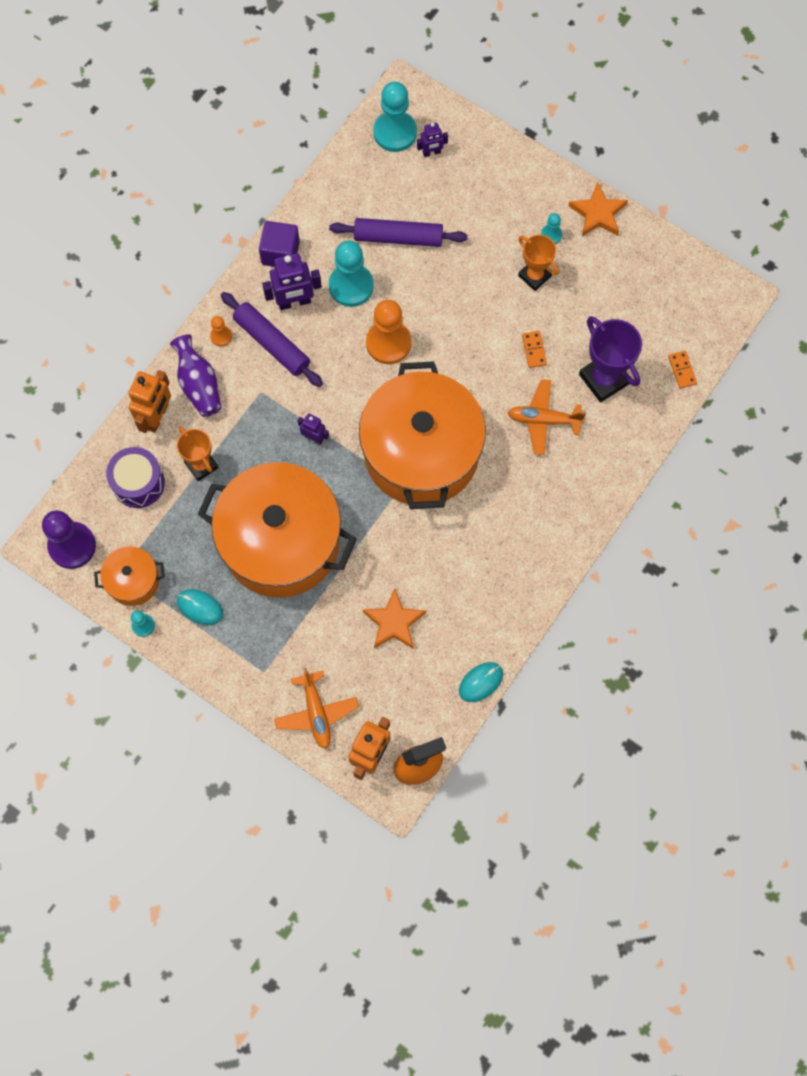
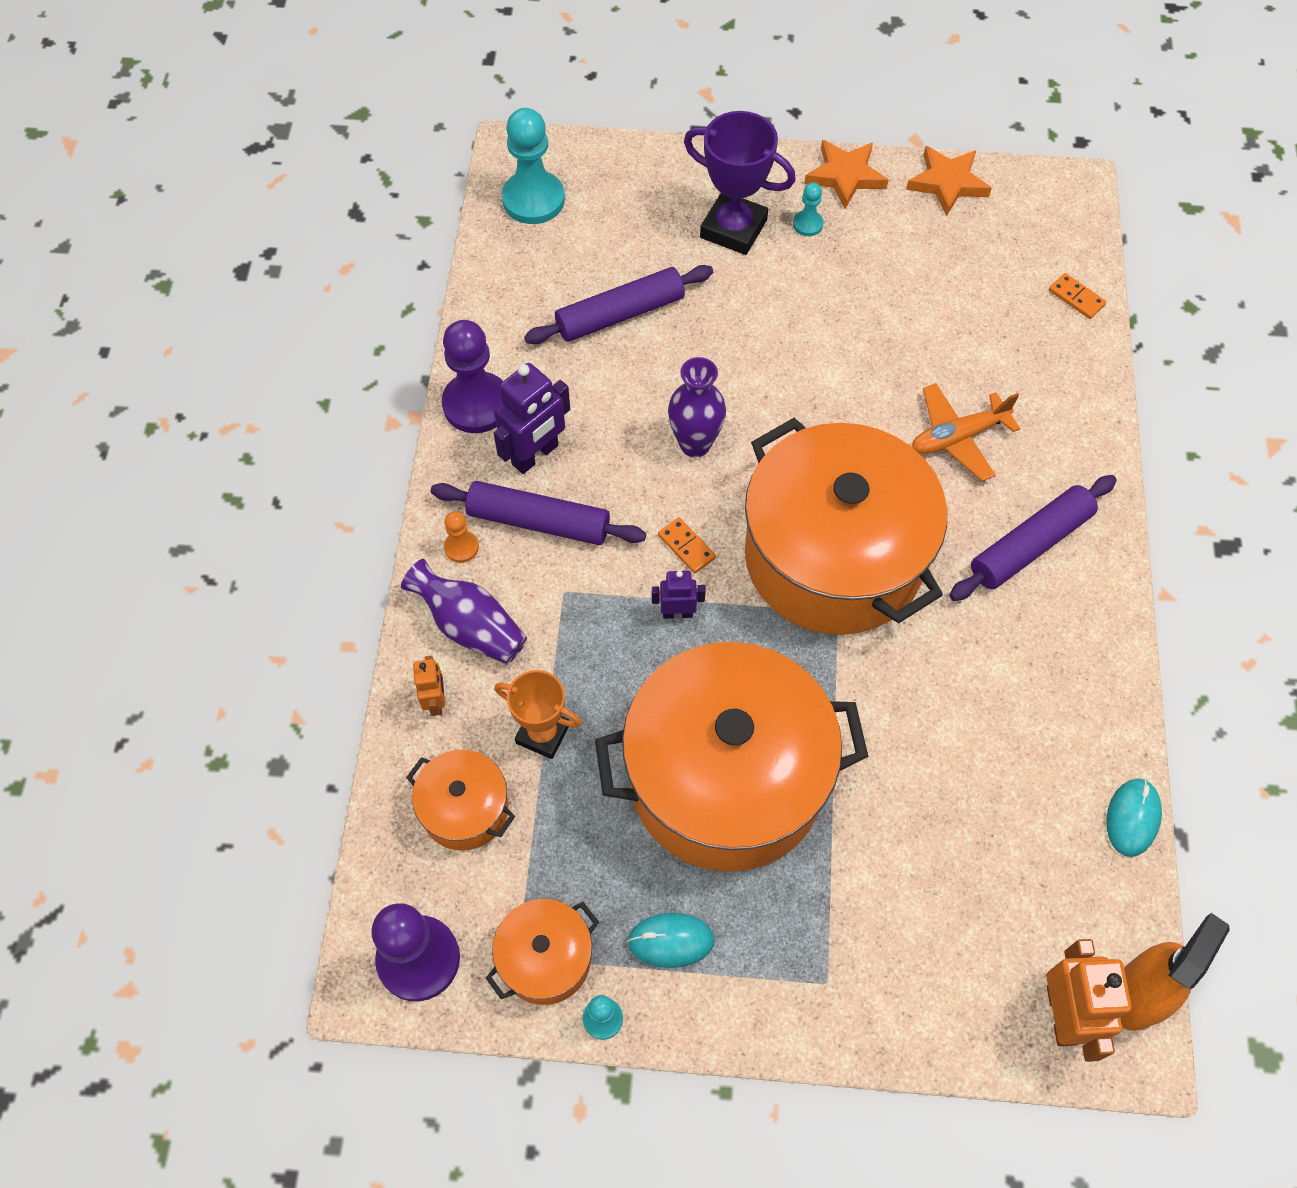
camera: 30 degrees left, 10 degrees down
(138, 483) = (465, 809): purple drum -> orange pot
(157, 417) = (436, 701): orange robot -> orange robot, size x0.57
(280, 253) = (476, 404): purple cube -> purple pawn
(316, 712) = (943, 999): orange plane -> none
(351, 286) = (598, 400): turquoise pawn -> none
(388, 343) = (695, 444): orange pawn -> purple vase
(394, 622) = (958, 802): orange star -> orange star (947, 183)
(431, 152) = (595, 201): purple robot -> none
(534, 276) = (822, 278): orange trophy -> none
(534, 350) = (884, 362): orange domino -> orange domino (686, 547)
(537, 505) = (1029, 545): none -> purple rolling pin
(604, 379) = (994, 353): purple trophy -> purple trophy (733, 229)

